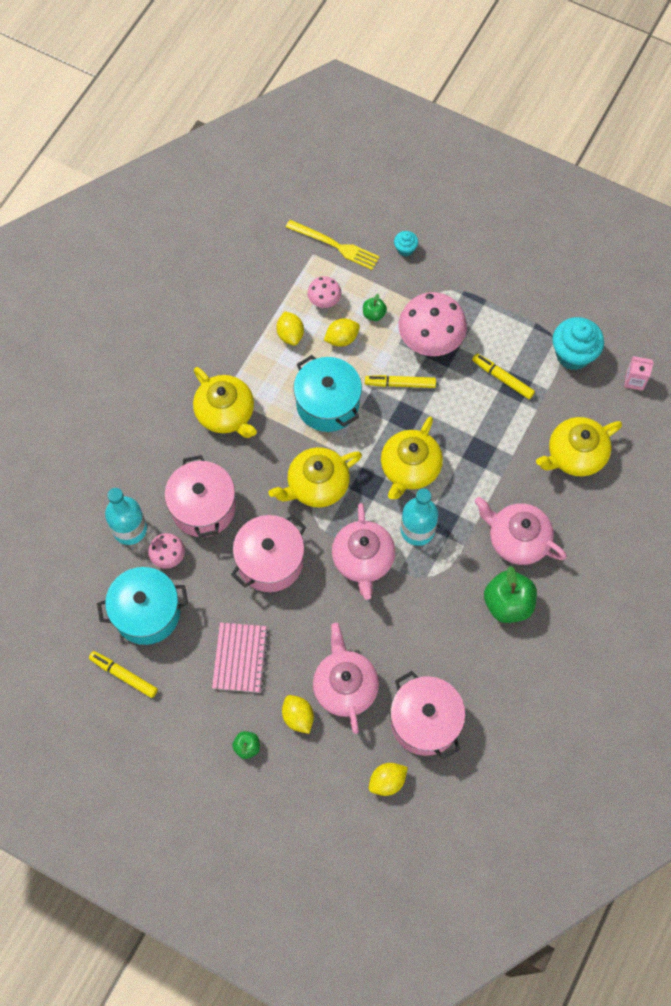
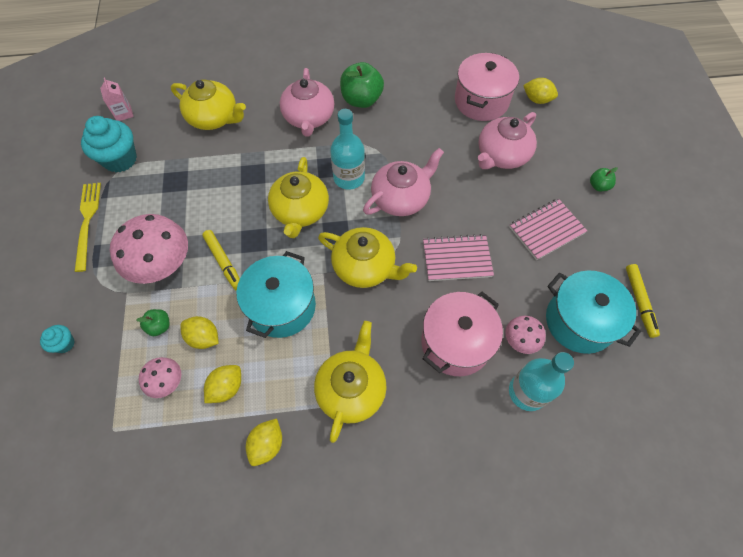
camera: 125 degrees left, 5 degrees down
(270, 561) = (457, 259): pink pot -> pink notebook
(298, 717) = (549, 169): yellow lemon -> yellow lemon (267, 444)
(335, 245) = (90, 414): yellow fork -> yellow fork (87, 222)
(409, 468) = (300, 211): yellow teapot -> yellow teapot turned 105 degrees clockwise
(502, 378) = (172, 193): yellow marker -> none

